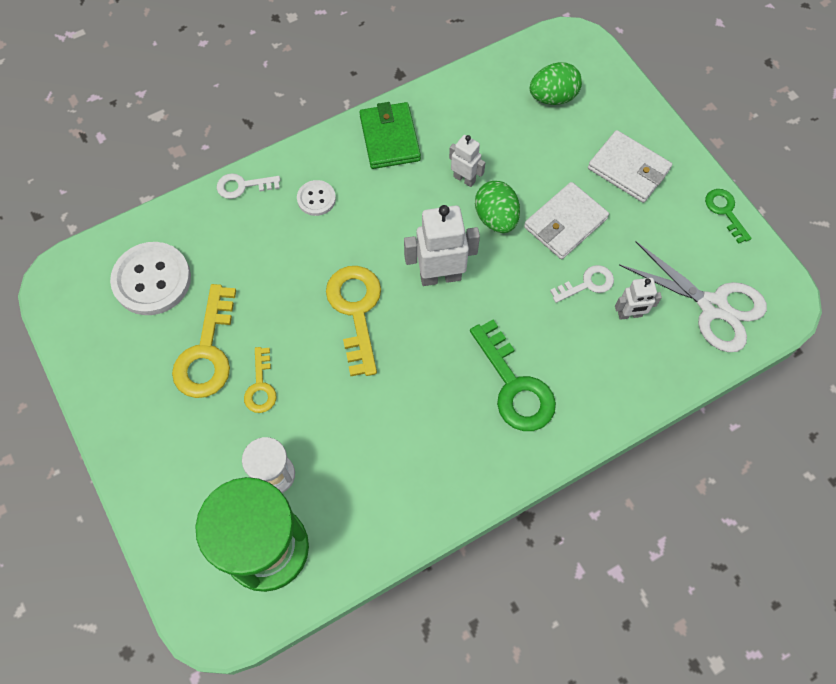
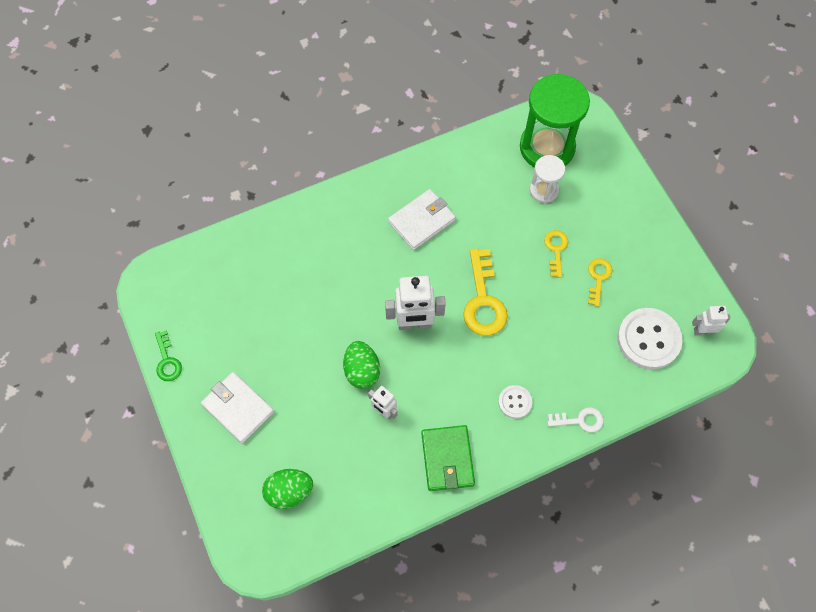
camera: 175 degrees left, 0 degrees up
(207, 352) = (598, 278): yellow key -> yellow key, size x0.56
(514, 386) = (368, 235): green key -> none
(565, 223) = (304, 361): white wallet -> white wallet (421, 221)
(587, 284) = (297, 307): white key -> none
(629, 314) = (270, 280): white robot -> white robot (703, 331)
(713, 306) = (204, 282): white scissors -> none

